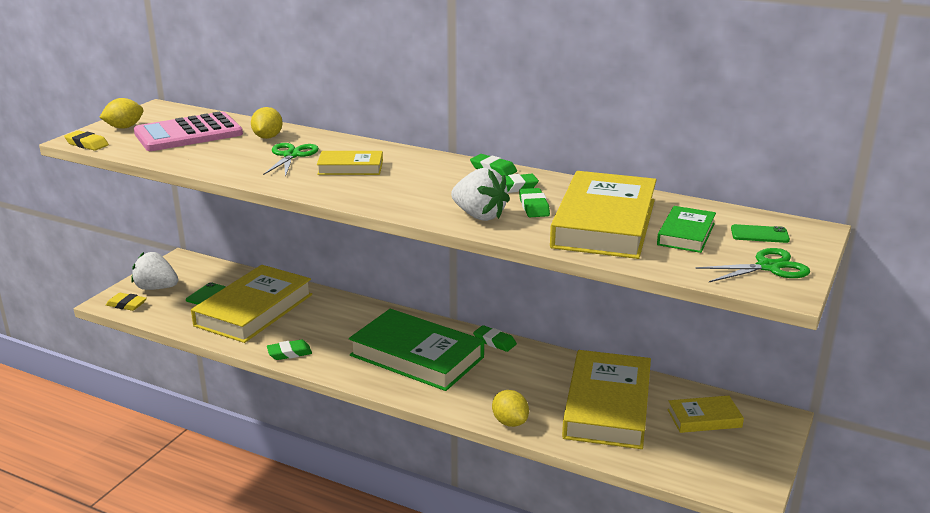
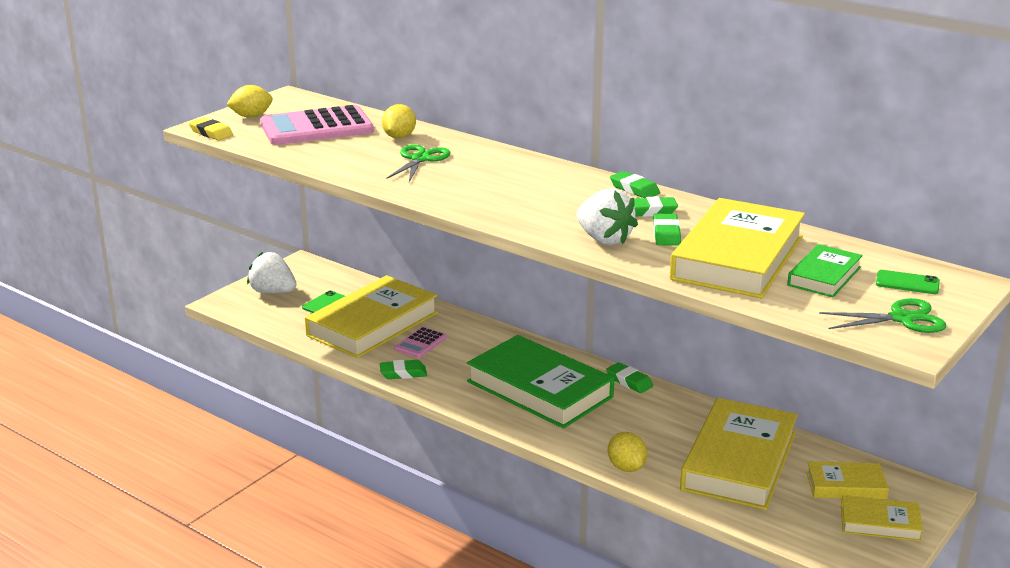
camera: 10 degrees right, 0 degrees up
(126, 305) = (240, 307): yellow eraser -> none
(301, 324) = (420, 343): none -> pink calculator
(350, 167) = (480, 177): yellow book -> yellow book (880, 523)

